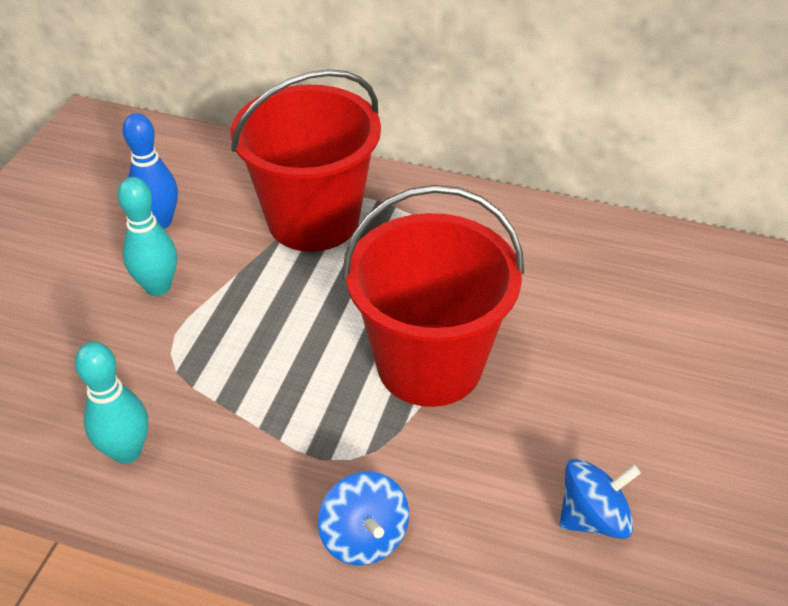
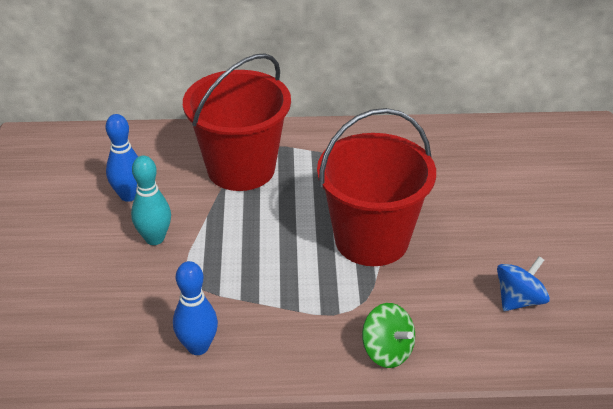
camera: 20 degrees left, 5 degrees down
(127, 451) = (198, 347): turquoise bowling pin -> blue bowling pin
(364, 537) = (387, 351): blue spinning top -> green spinning top

